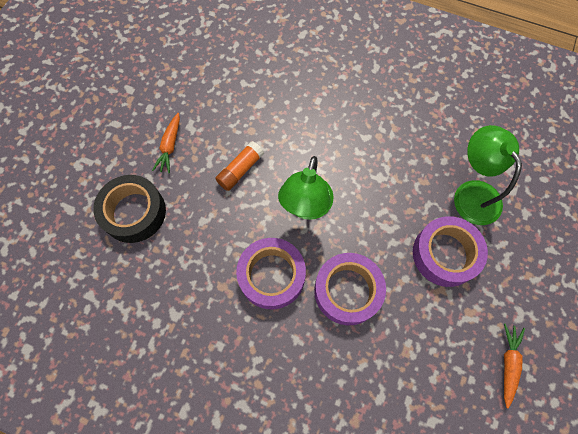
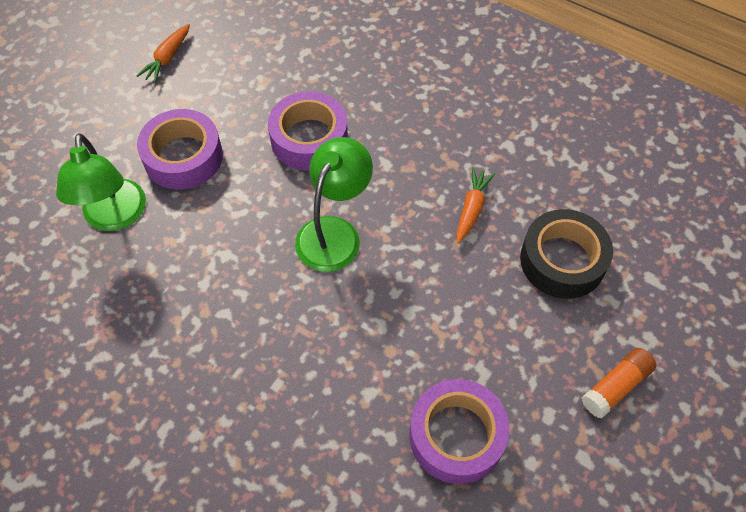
camera: 170 degrees left, 10 degrees down
(170, 146) = (514, 345): orange carrot -> orange carrot (471, 209)
(240, 170) = (414, 294): orange glue stick -> orange glue stick (616, 386)
(272, 276) = (392, 165): purple tape -> purple tape (456, 435)

